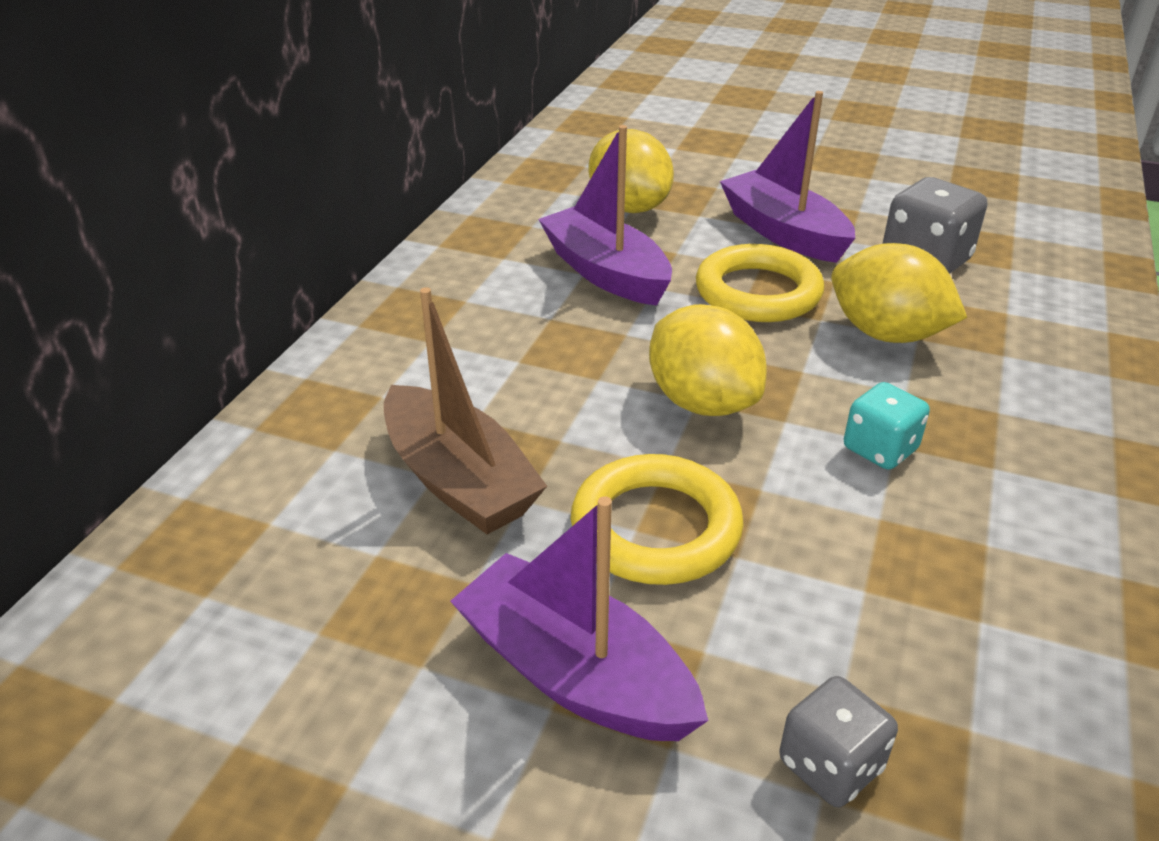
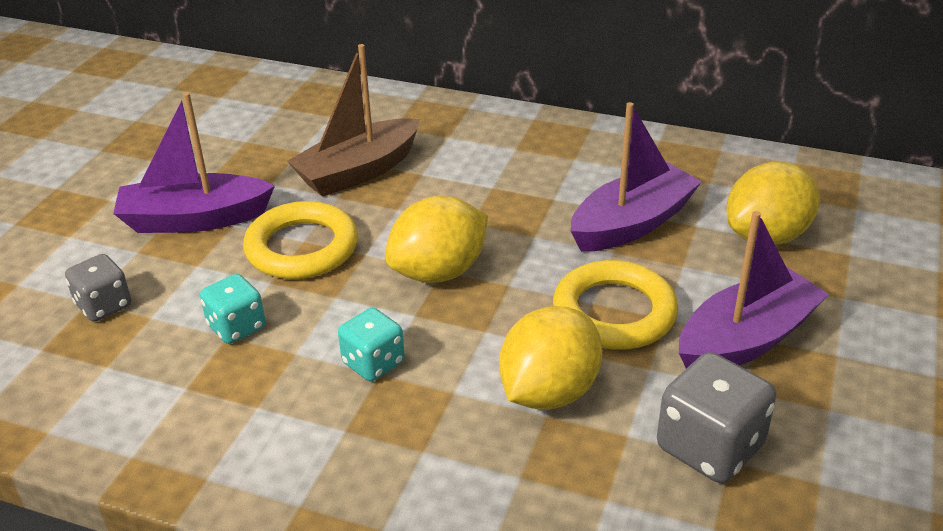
camera: 90 degrees right, 0 degrees up
(574, 673) = (194, 219): purple boat -> purple boat turned 135 degrees counterclockwise
(845, 581) = (236, 327): none -> turquoise dice

